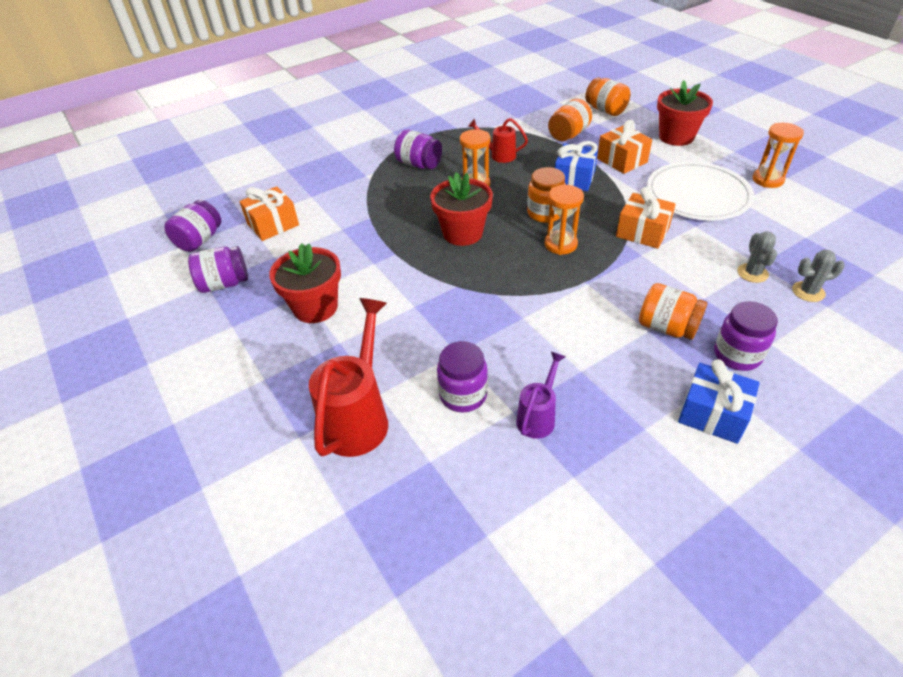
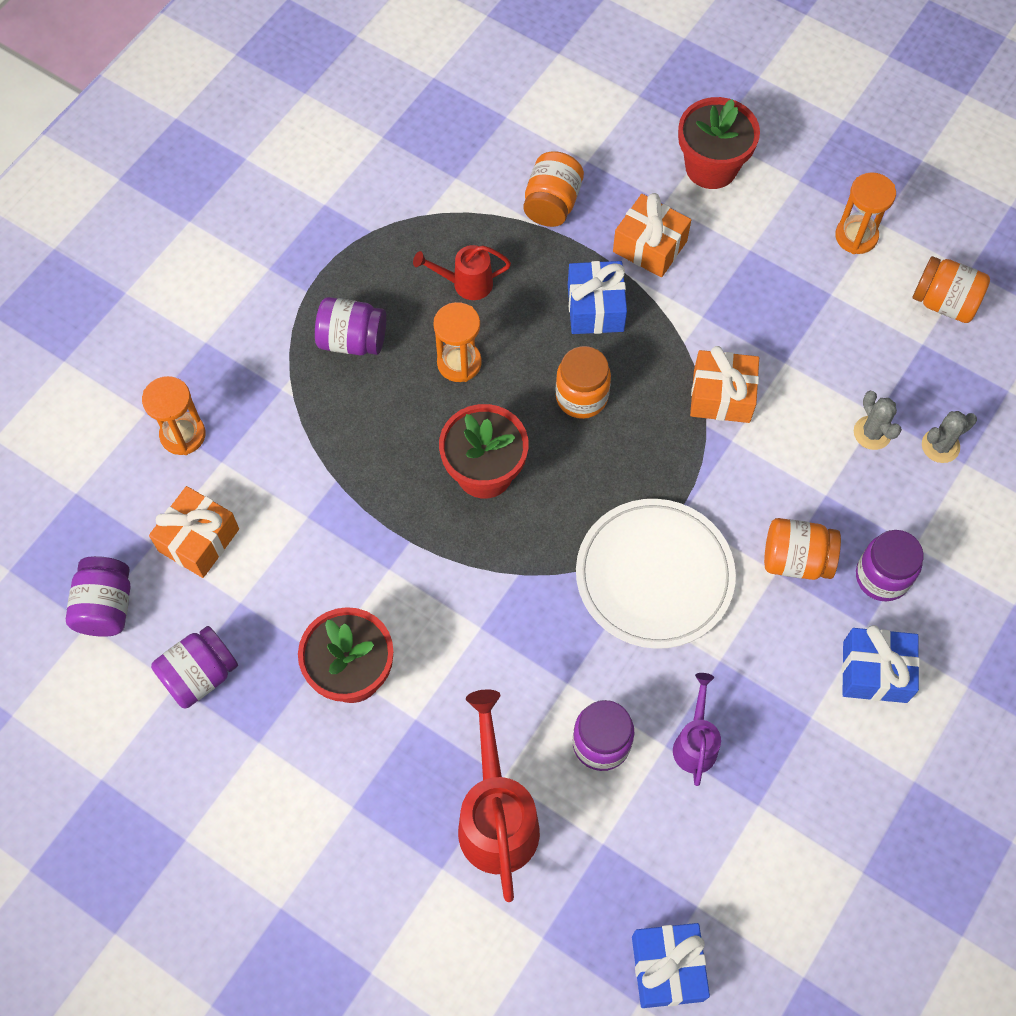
camera: 25 degrees left, 20 degrees up
(436, 576) = (667, 968): none -> blue gift
(560, 244) = (624, 453): orange hourglass -> orange hourglass (183, 435)
(605, 110) = (588, 123): orange jar -> orange jar (944, 302)
(697, 195) = (773, 297): white plate -> white plate (654, 576)

